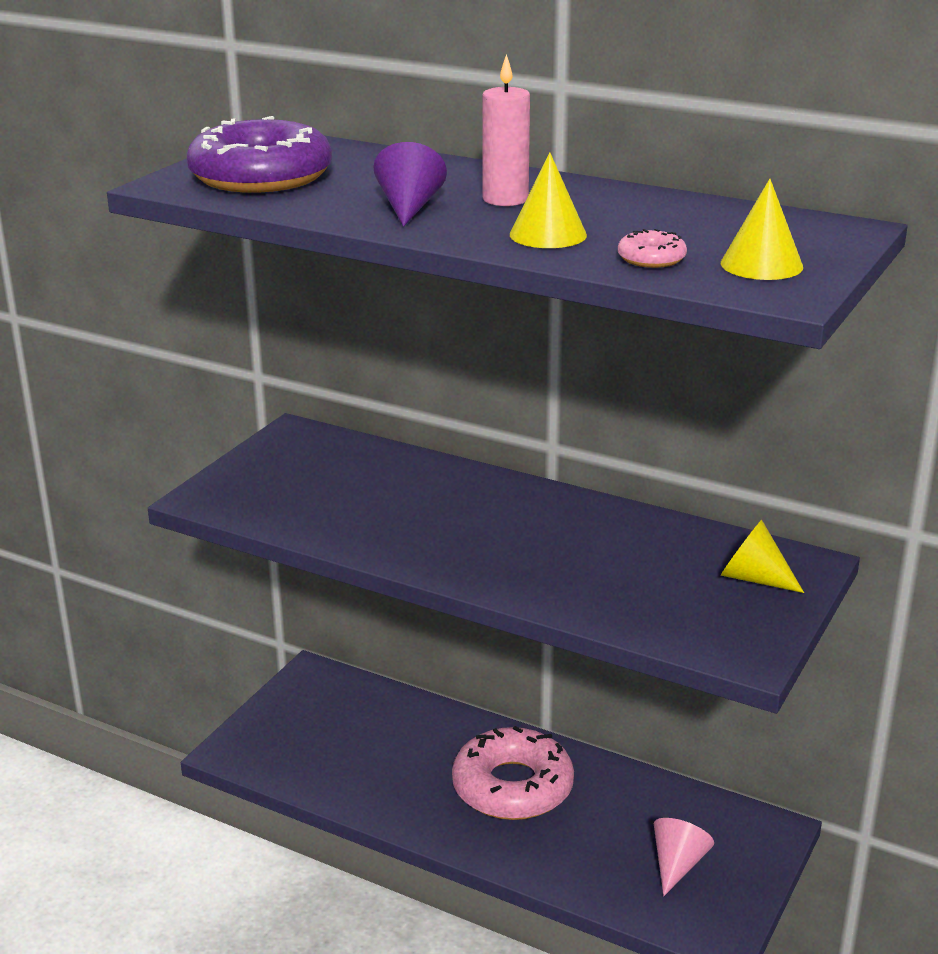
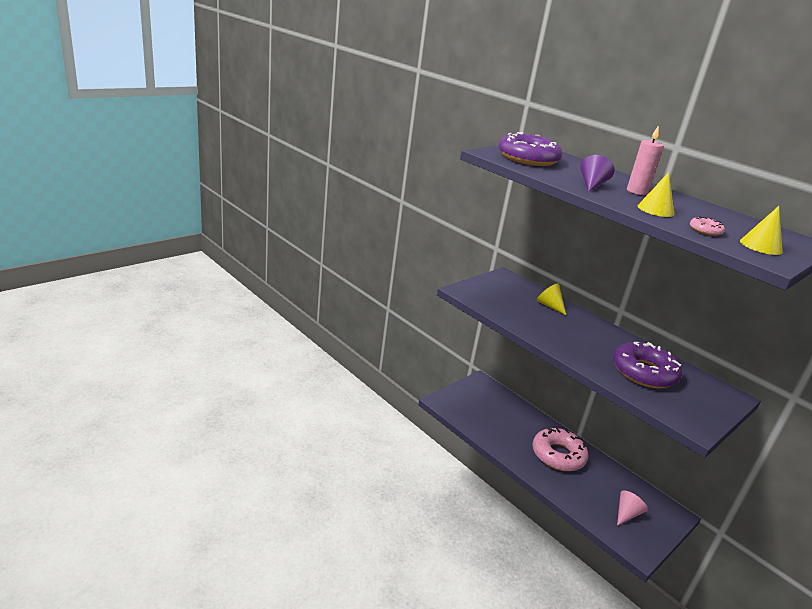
camera: 15 degrees right, 0 degrees up
(625, 568) = (644, 372): none -> purple donut
(753, 578) = (705, 394): yellow cone -> yellow cone (549, 306)

